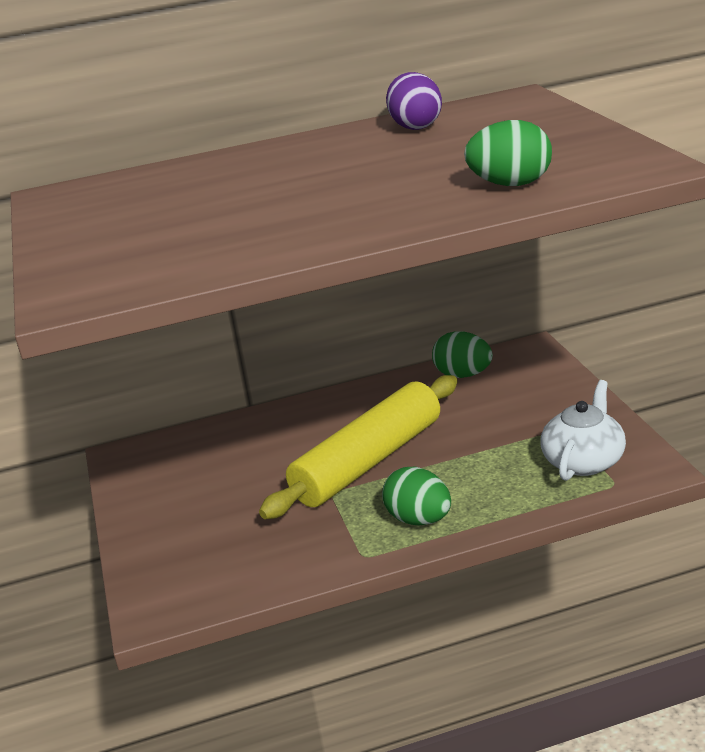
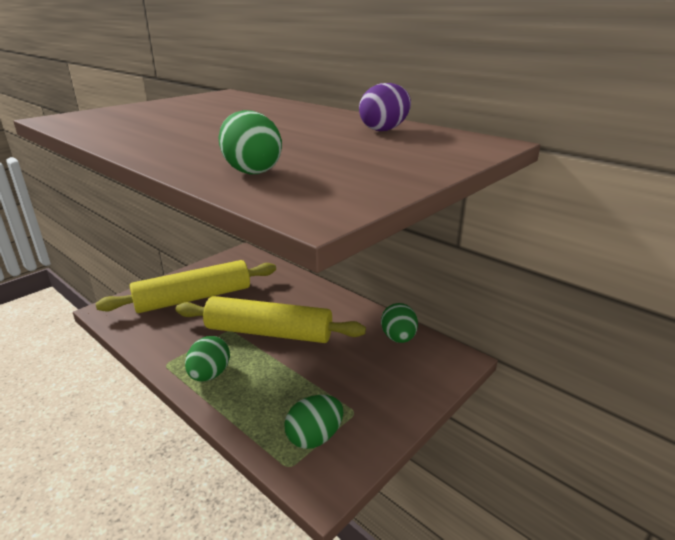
camera: 55 degrees right, 0 degrees up
(213, 516) = (193, 298): none -> yellow rolling pin
(584, 461) = (314, 437): white teapot -> green egg

